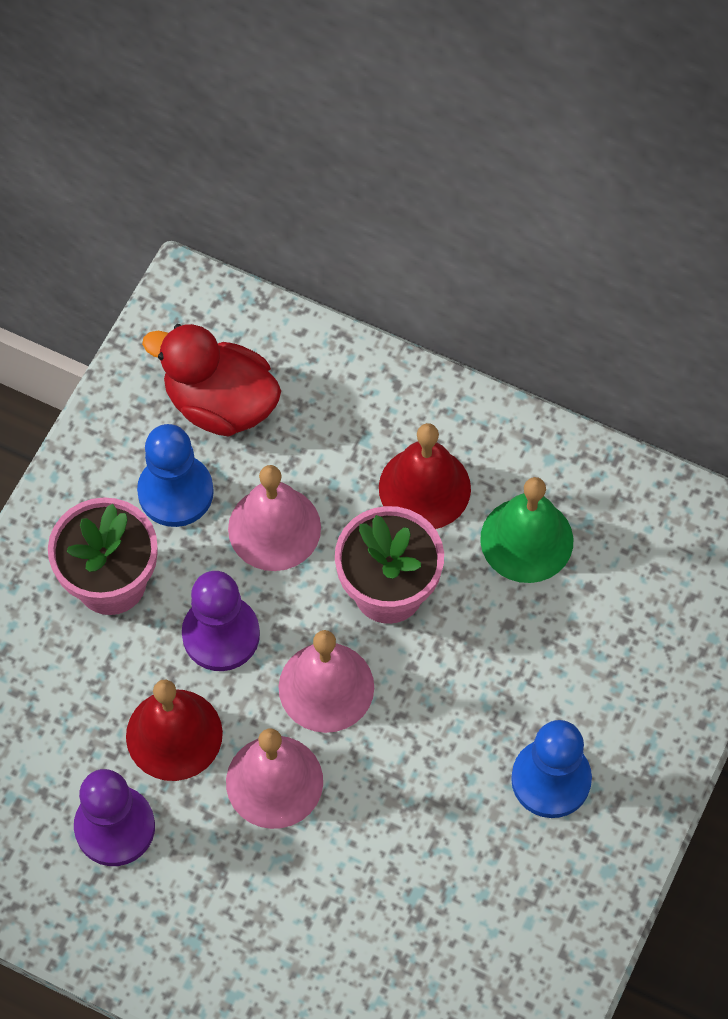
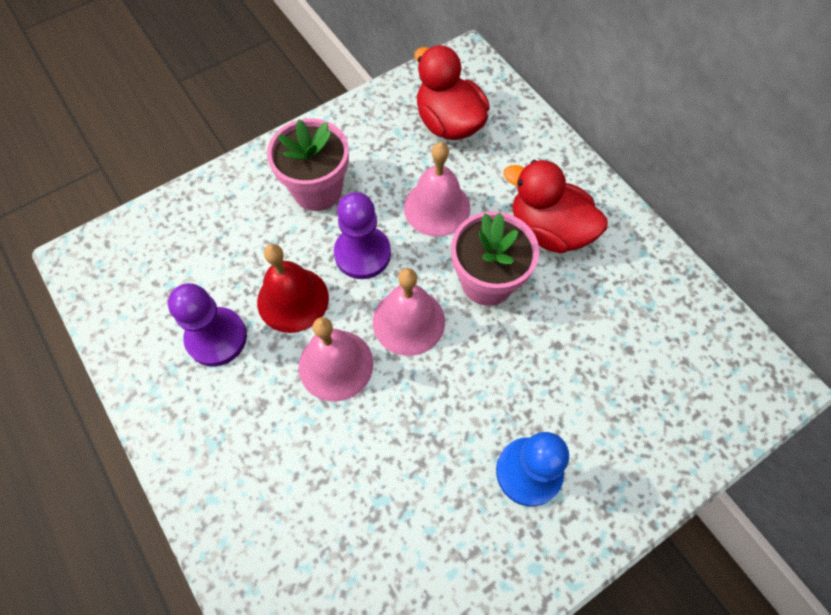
camera: 30 degrees right, 0 degrees up
(175, 492) = (390, 159): blue pawn -> none
(424, 488) = (548, 230): red bell -> red duck
(526, 539) = (601, 296): green bell -> none

